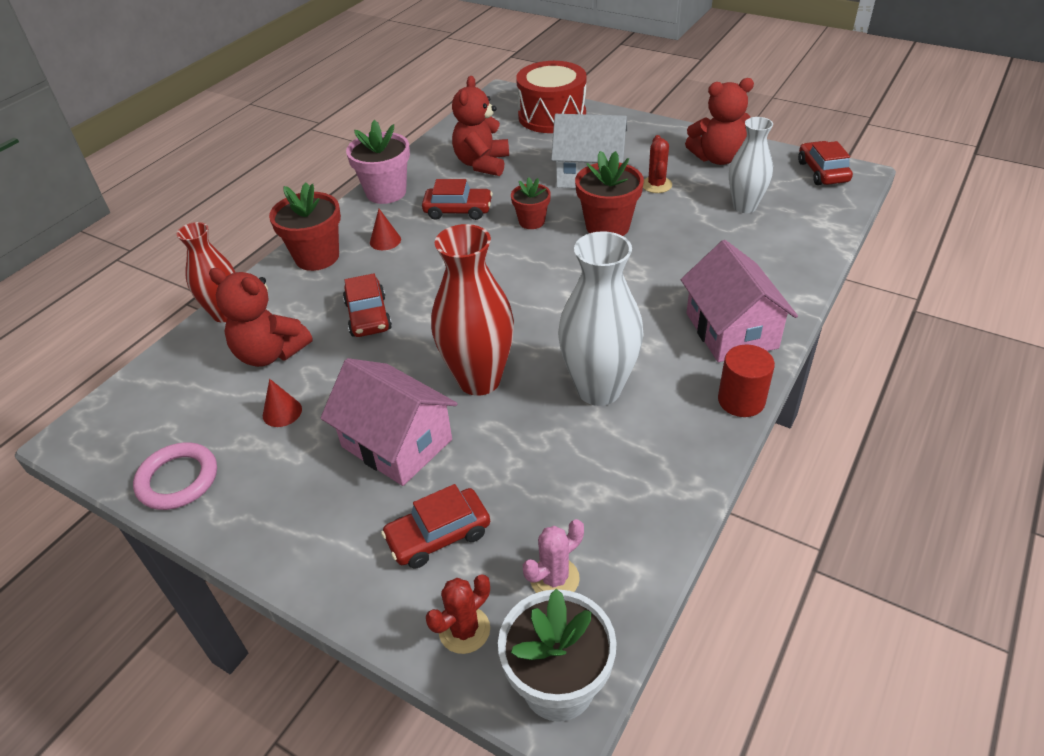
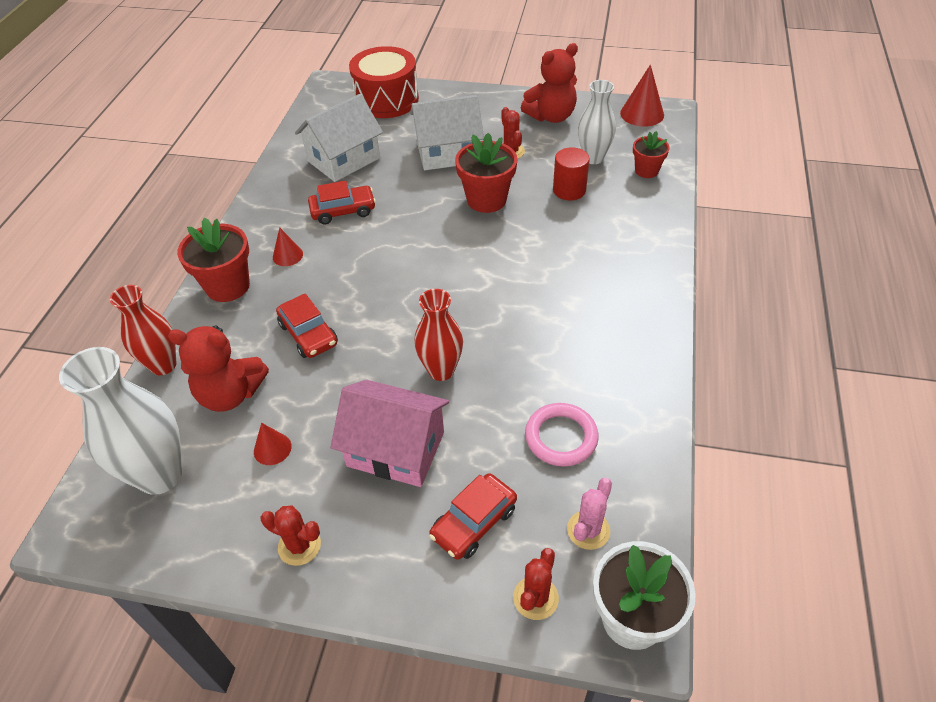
camera: 20 degrees left, 5 degrees up
(178, 479) = (202, 542): pink ring -> pink ring (561, 437)
(261, 508) = (299, 546): none -> red cactus
(386, 192) = (264, 206): pink flower pot -> none
(479, 380) = (441, 370): red vase -> red vase, size x0.66
(482, 164) = (344, 159): red teddy bear -> white house
(531, 221) = (417, 208): red flower pot -> red flower pot (646, 171)
(599, 389) = (548, 353): white vase -> white vase (160, 475)
(731, 330) = (631, 274): pink house -> none
(741, 400) = (666, 334): red cylinder -> red cylinder (569, 190)
(822, 172) = (642, 114): red car -> red cone

